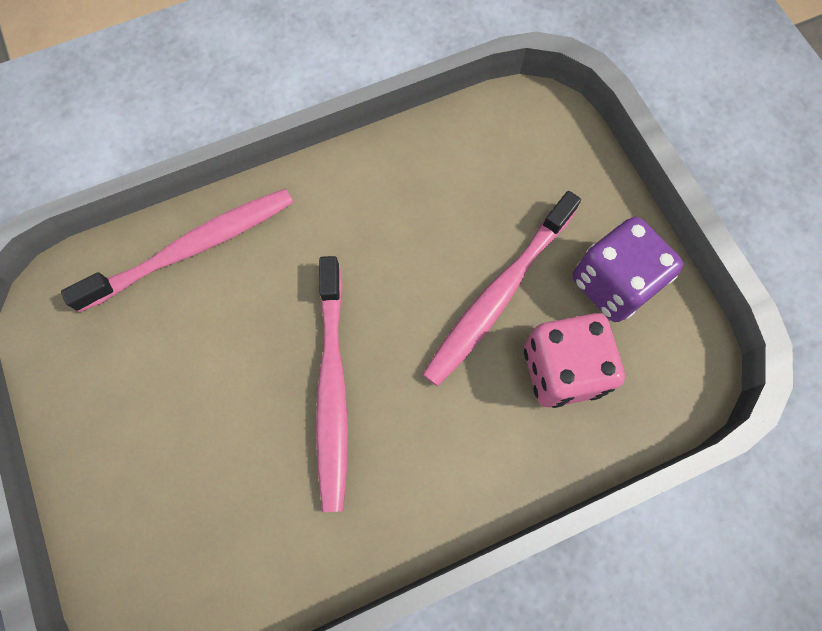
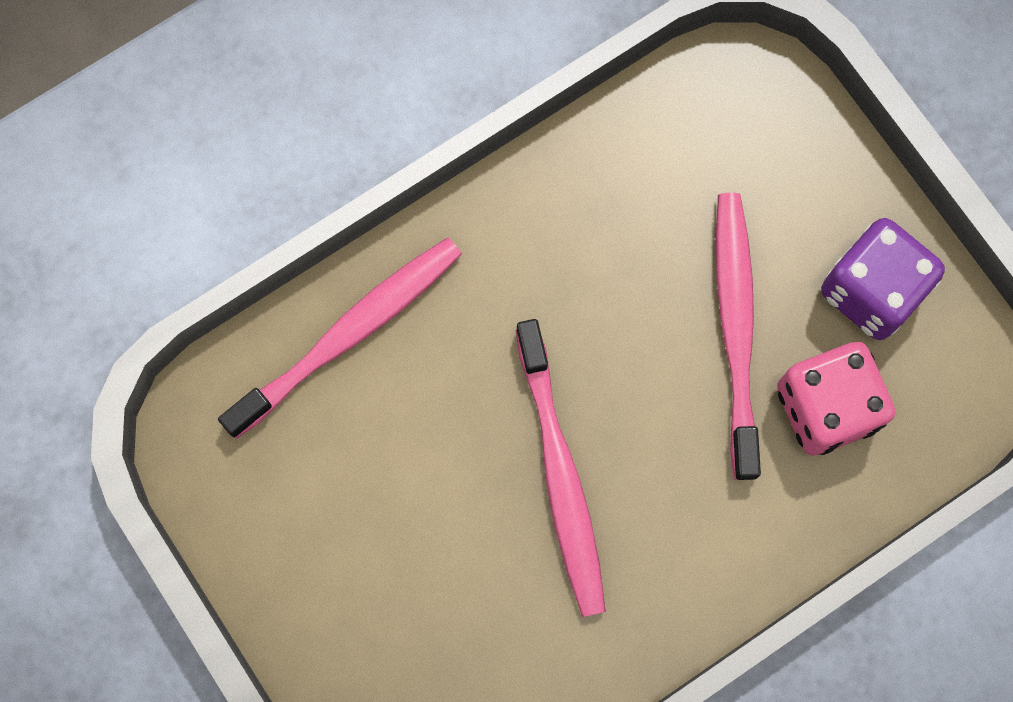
camera: 10 degrees left, 5 degrees up
(498, 295) = (736, 329): pink toothbrush -> pink toothbrush turned 150 degrees clockwise

